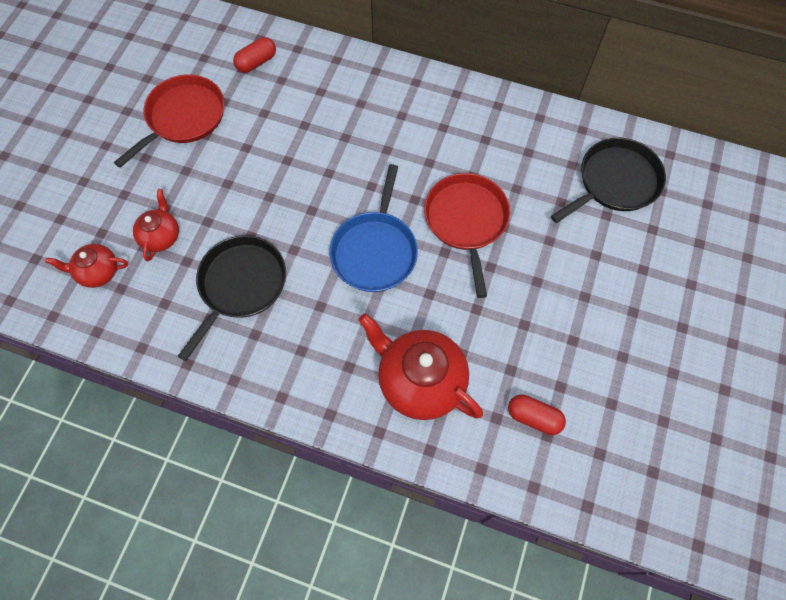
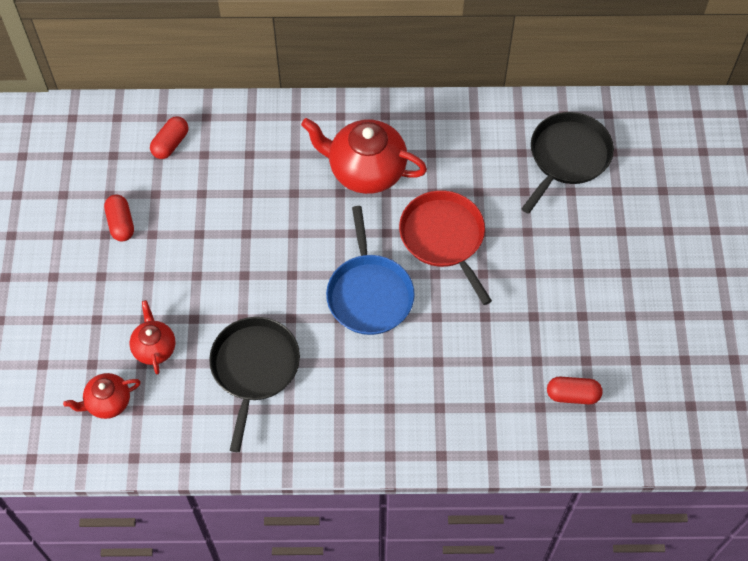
camera: 20 degrees left, 5 degrees down
(183, 117) = (121, 223): red pan -> red capsule
(419, 381) = (459, 398): red teapot -> red teapot (365, 170)

